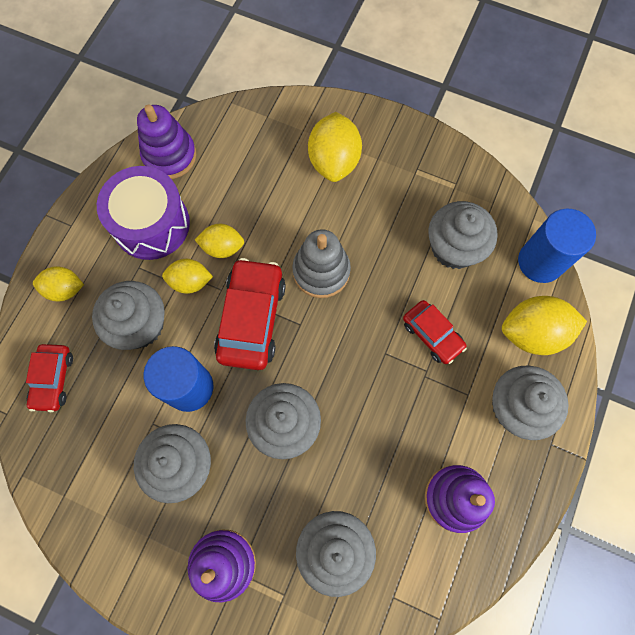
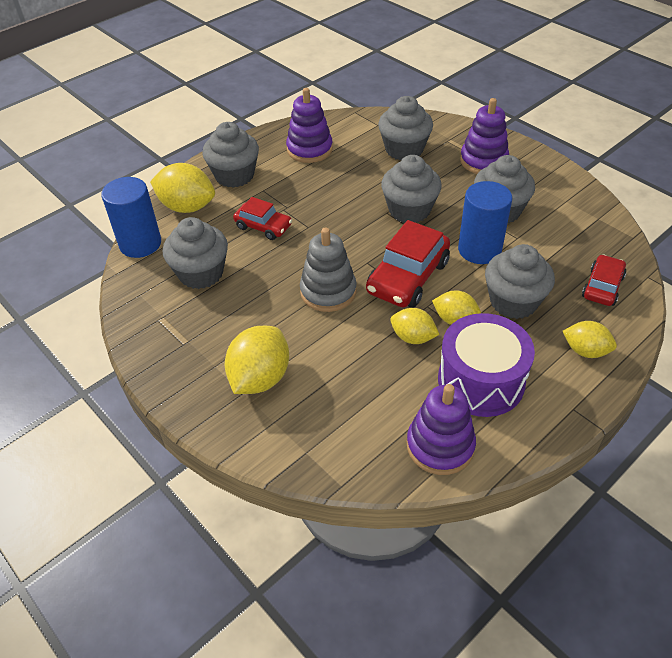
camera: 155 degrees left, 25 degrees down
(432, 334) = (263, 226): red car -> red car turned 135 degrees clockwise

